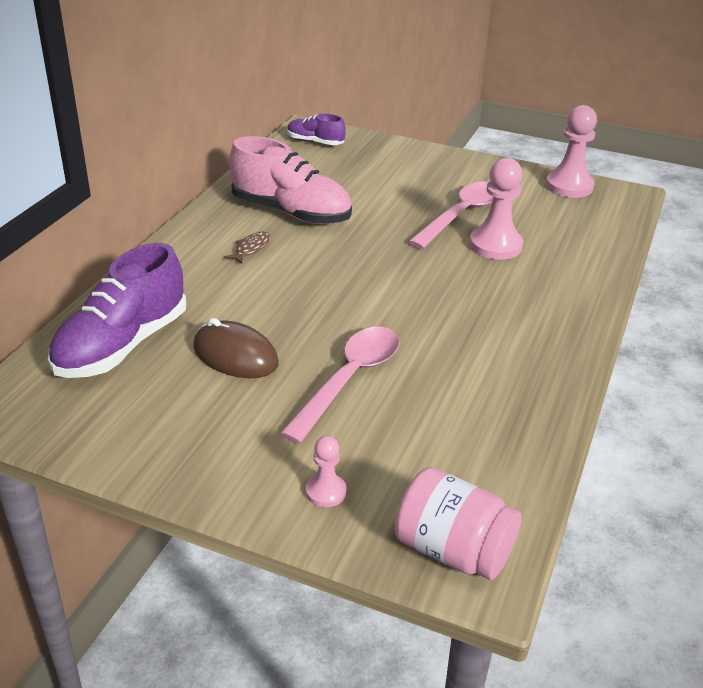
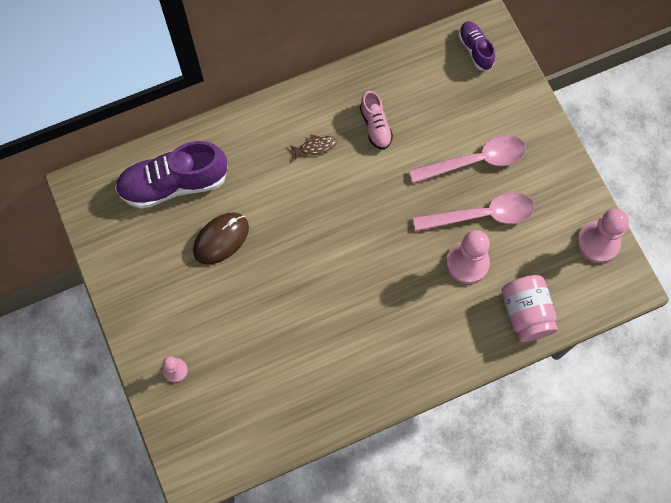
camera: 45 degrees right, 35 degrees up
(235, 355) = (221, 239): brown mouse -> brown mouse turned 60 degrees clockwise
(291, 212) = (375, 126): pink shoe -> pink shoe, size x0.53
(349, 379) = (259, 306): pink spoon -> pink spoon (475, 161)
(453, 550) = (194, 451): pink jar -> pink jar (525, 313)

